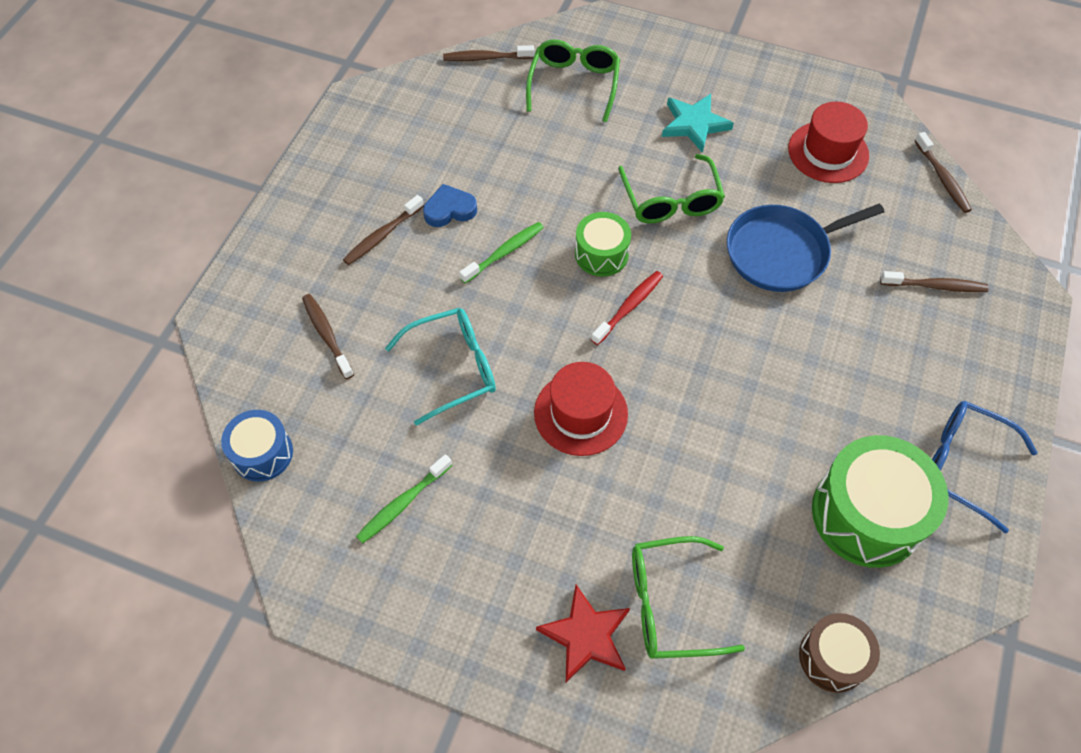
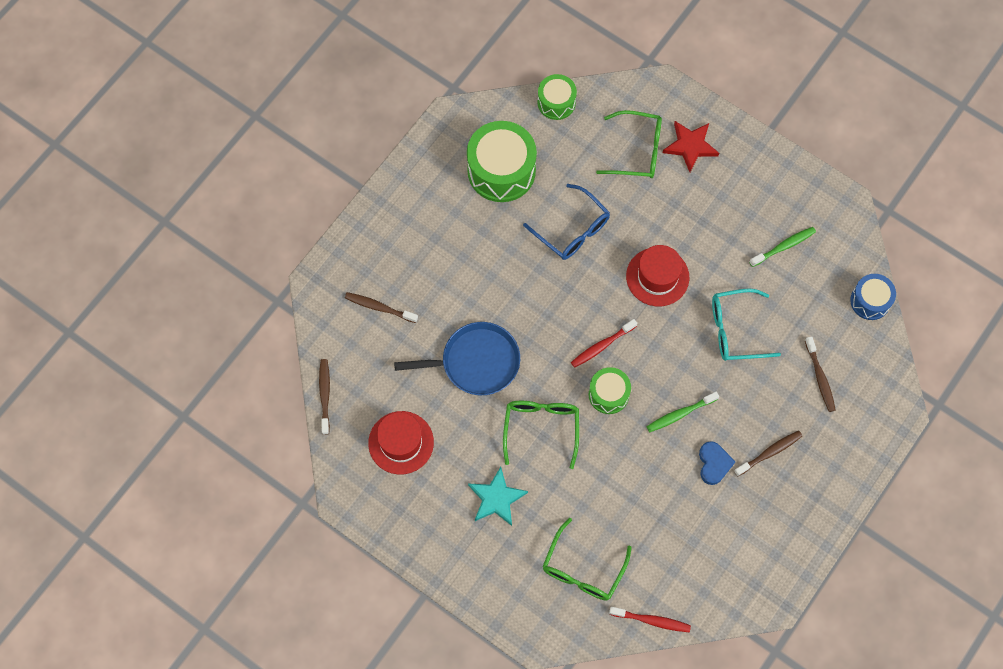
camera: 165 degrees left, 10 degrees up
(449, 209) = (714, 464): blue heart -> blue heart turned 90 degrees counterclockwise
(486, 58) = (652, 620): brown toothbrush -> red toothbrush
(832, 657) = (556, 102): brown drum -> green drum
(963, 465) = (427, 184): blue glasses -> blue glasses (572, 229)

